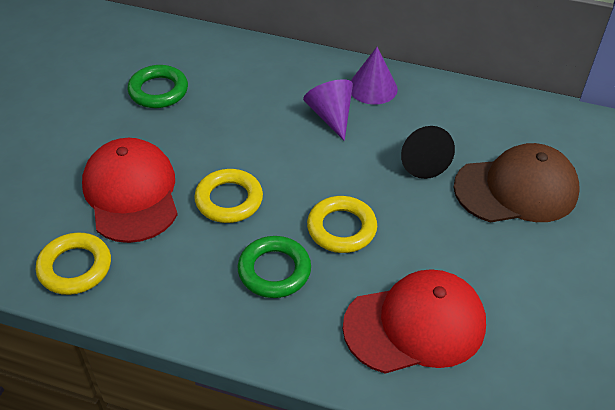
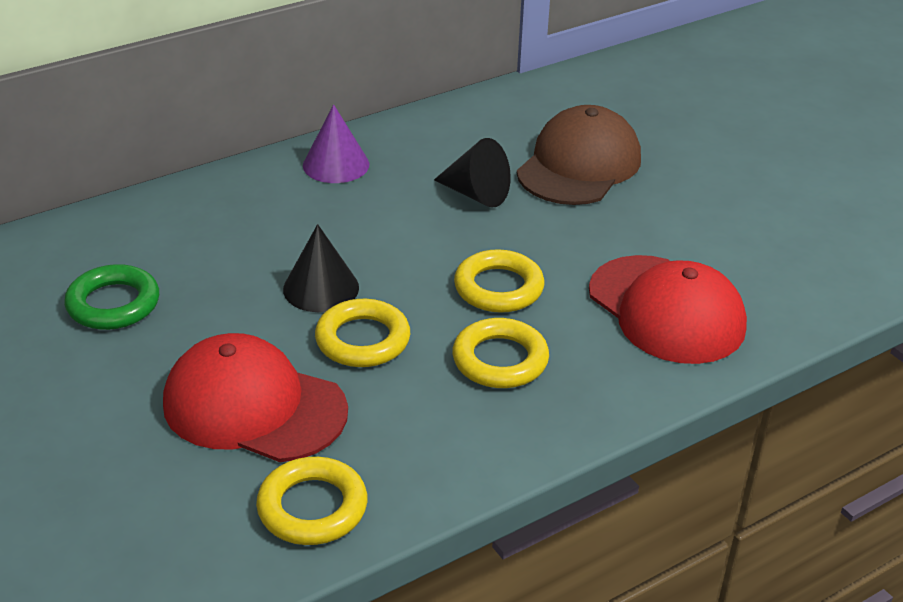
camera: 50 degrees left, 10 degrees down
(255, 154) = (321, 288): none -> black cone
(274, 271) = (500, 360): green ring -> yellow ring
(331, 116) = (337, 211): purple cone -> none
(415, 325) = (666, 310): red cap -> red cap turned 120 degrees clockwise

